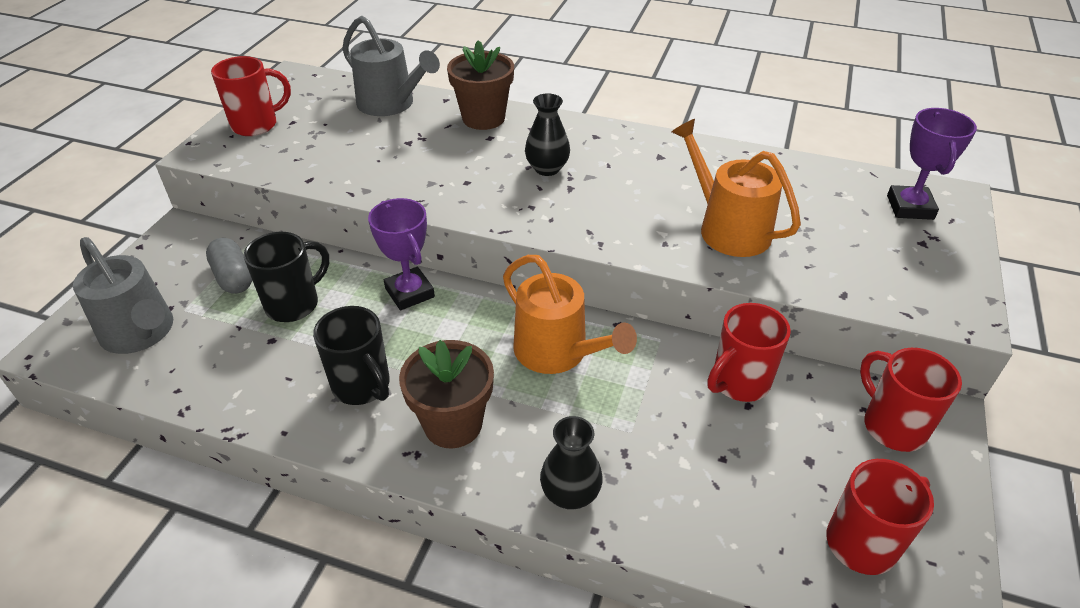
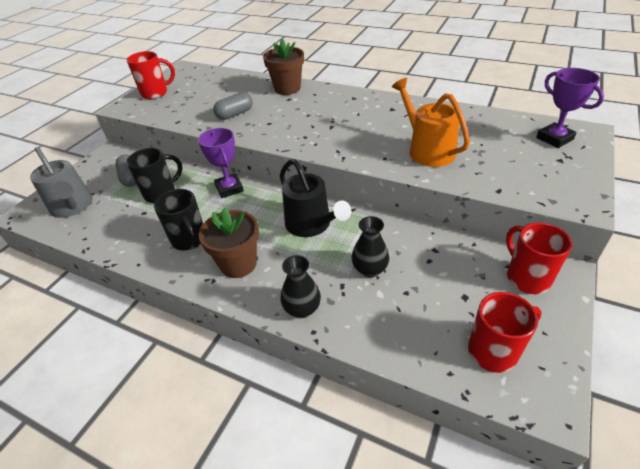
camera: 10 degrees right, 0 degrees up
(390, 104) = (234, 81): grey watering can -> none
(405, 166) = (235, 114): none -> grey capsule
(547, 168) = (319, 116): black vase -> black vase (370, 269)
(557, 352) = (311, 224): orange watering can -> black watering can
(739, 383) = (425, 246): red mug -> none
(910, 207) = (554, 138): purple trophy -> purple trophy turned 45 degrees counterclockwise

